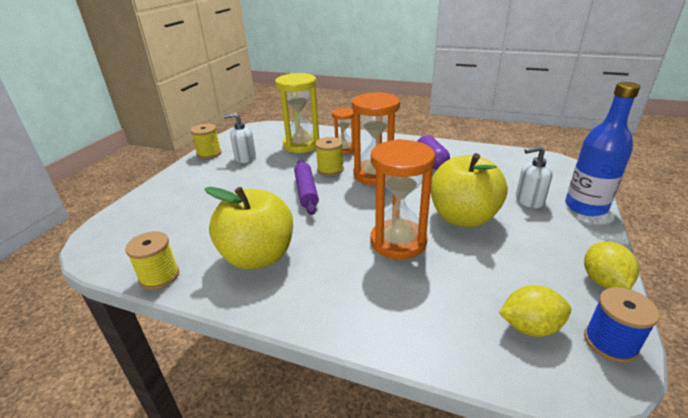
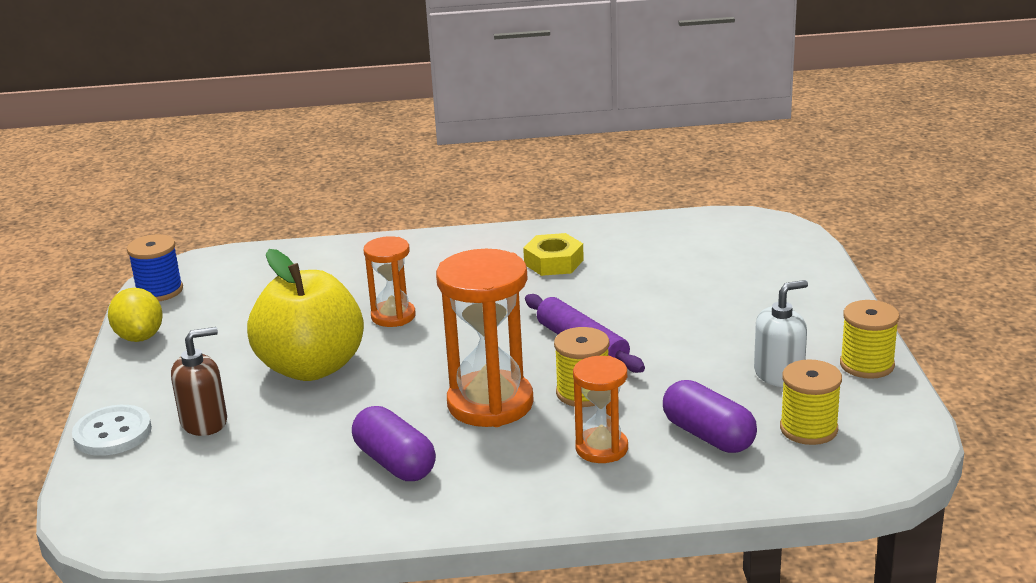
camera: 155 degrees right, 5 degrees down
(159, 276) = (637, 224): yellow spool -> yellow spool (808, 429)
(258, 256) = (554, 262): yellow apple -> yellow nut
(302, 145) = (708, 436): yellow hourglass -> purple capsule
(398, 242) = (393, 316): orange hourglass -> orange hourglass, size x0.58
(529, 200) = (204, 422): white soap dispenser -> brown soap dispenser
(530, 327) = (233, 283): yellow lemon -> none
(585, 207) = (112, 433): blue bottle -> white button

